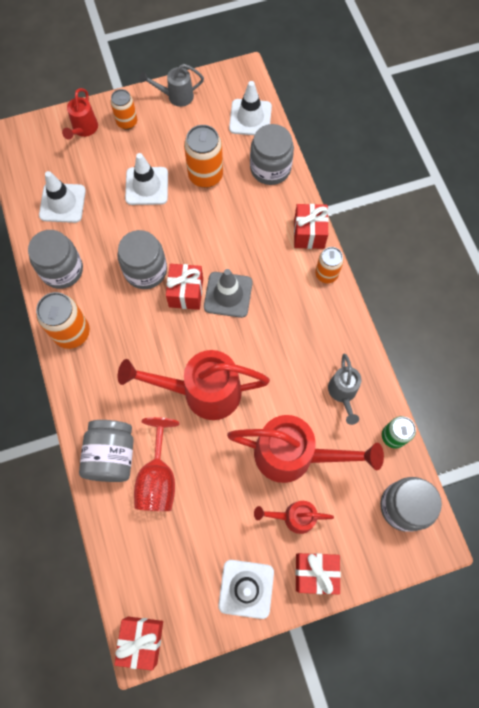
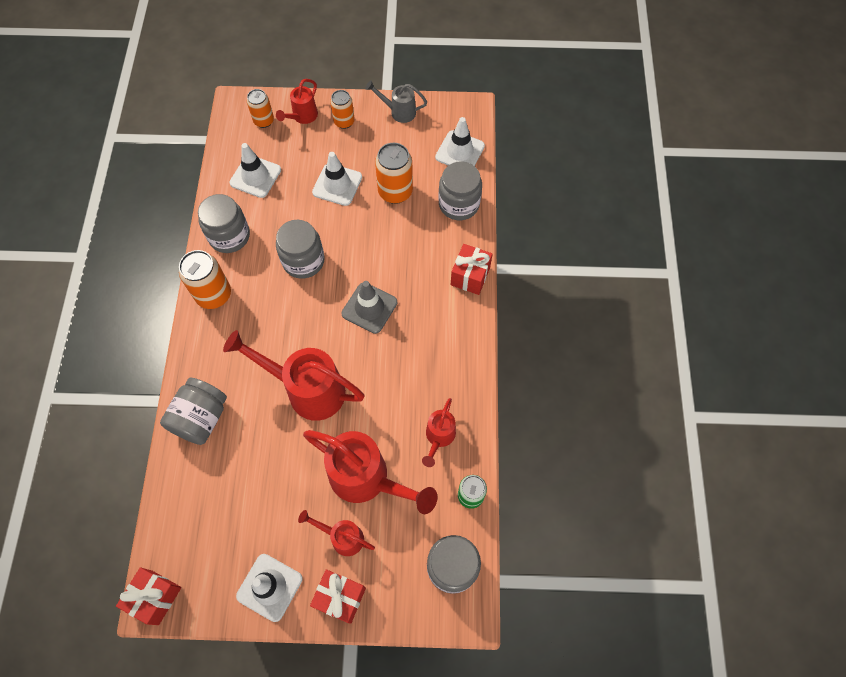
camera: 20 degrees right, 5 degrees down
(158, 478) = (233, 454): red goblet -> none
(186, 293) = (331, 293): red gift -> none
(326, 274) = (470, 319): orange can -> orange can (264, 121)
(343, 393) = (439, 437): grey watering can -> red watering can

